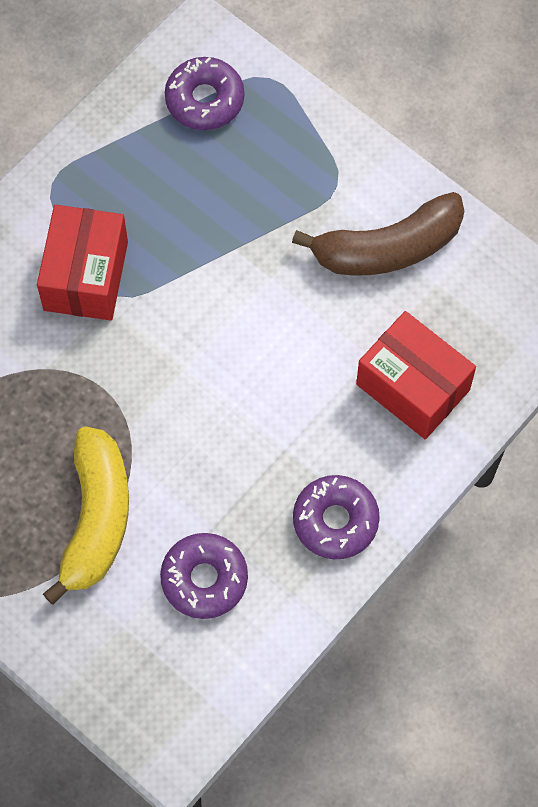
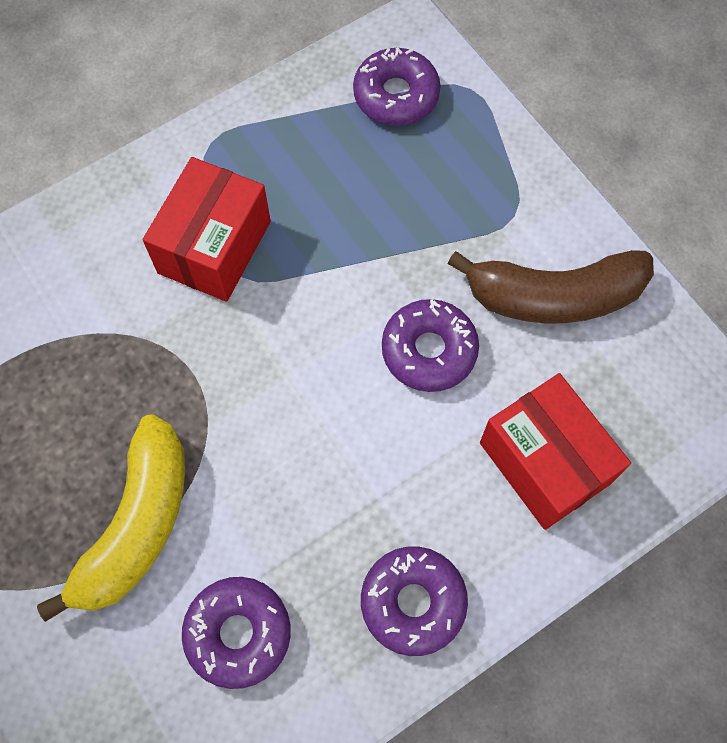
camera: 15 degrees right, 0 degrees up
(295, 319) = (429, 350): none -> purple donut

